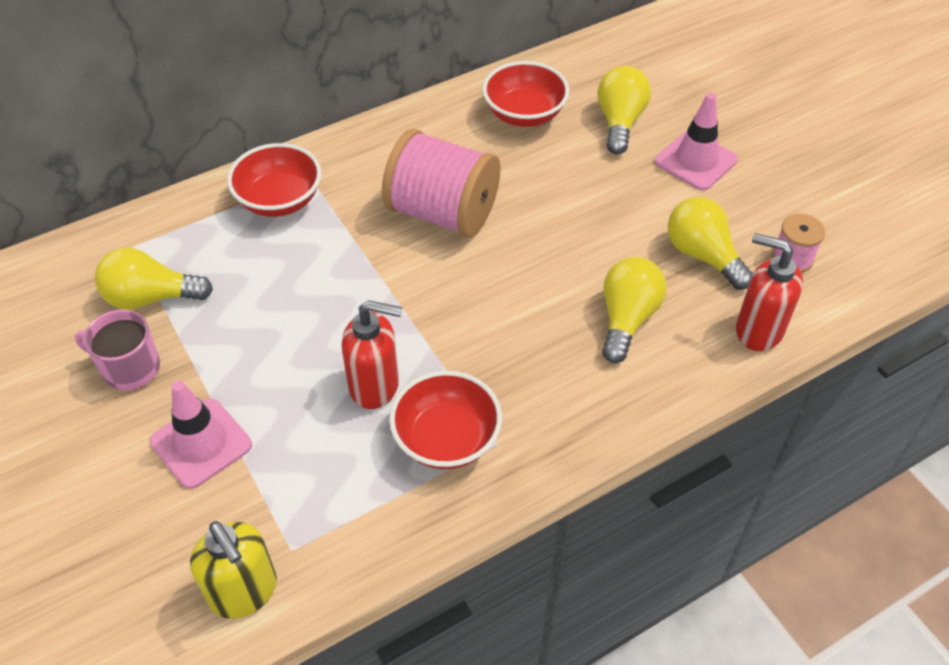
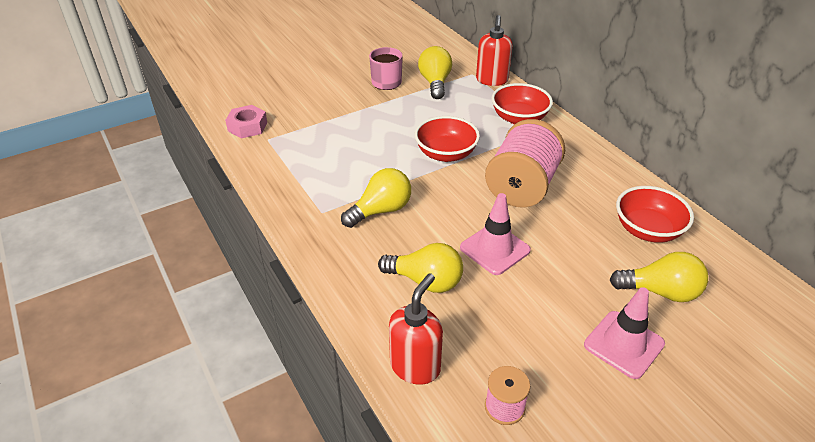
camera: 90 degrees right, 10 degrees down
(201, 443) = (336, 107): pink traffic cone -> pink traffic cone (495, 249)
(244, 592) = (247, 126): yellow soap dispenser -> pink nut
(375, 386) = (370, 162): red soap dispenser -> red soap dispenser (492, 80)
(446, 439) = (328, 191): red bowl -> red bowl (446, 154)
(703, 255) = (499, 336): yellow light bulb -> yellow light bulb (381, 210)

